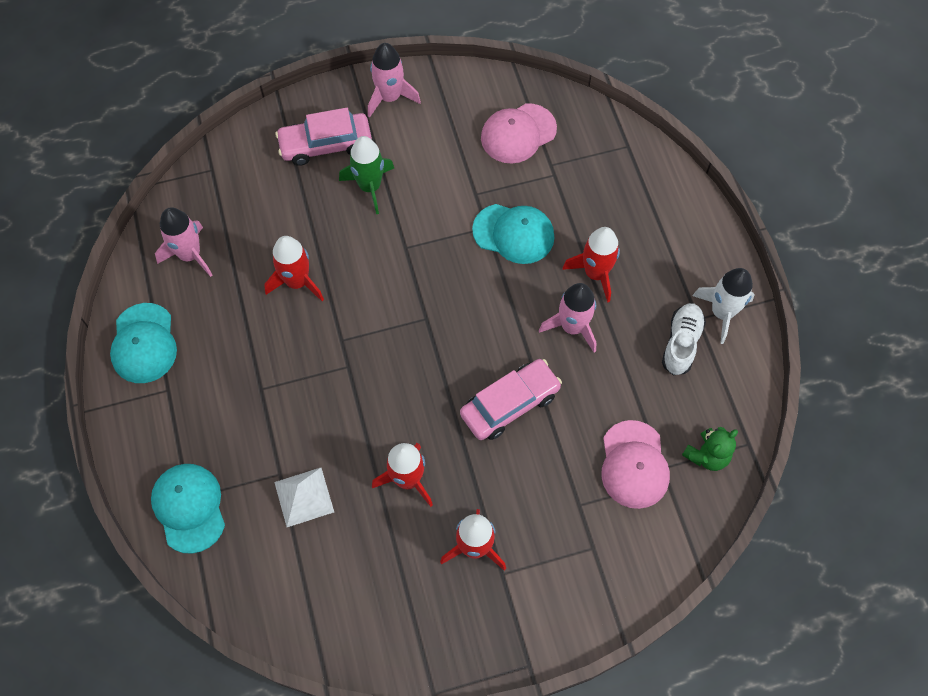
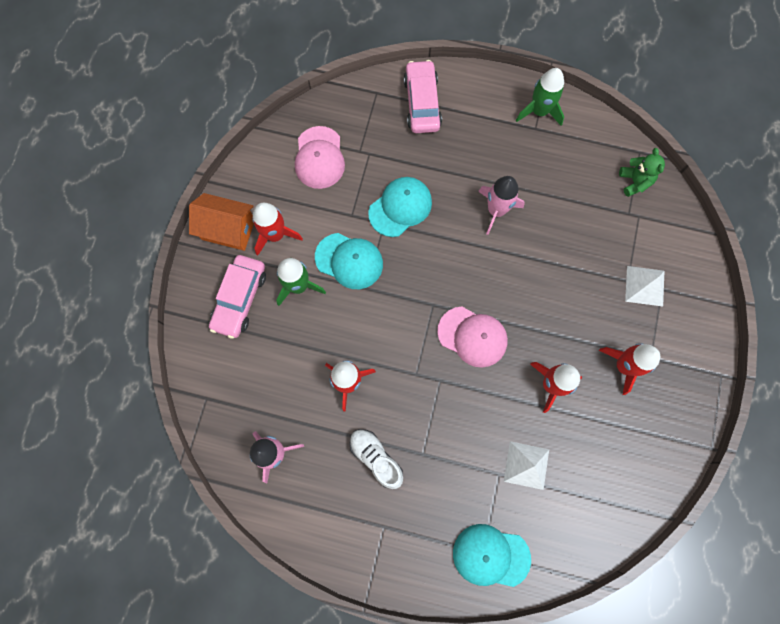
camera: 60 degrees left, 10 degrees up
(144, 343) = (333, 527): turquoise cap -> turquoise cap (349, 261)
(390, 97) = (228, 229): pink rocket -> orange house
(510, 404) = (531, 284): pink car -> pink car (422, 103)
(585, 526) = (645, 285): none -> white pyramid
(595, 273) = (464, 172): red rocket -> red rocket (275, 235)
(634, 465) = (617, 230): pink cap -> pink cap (472, 336)
(681, 343) = (547, 149): white shoe -> white shoe (376, 458)
(722, 312) = (539, 111): white rocket -> green rocket

